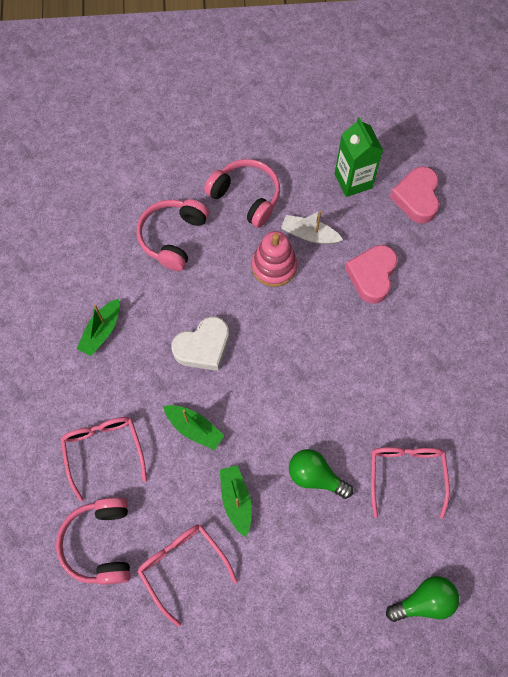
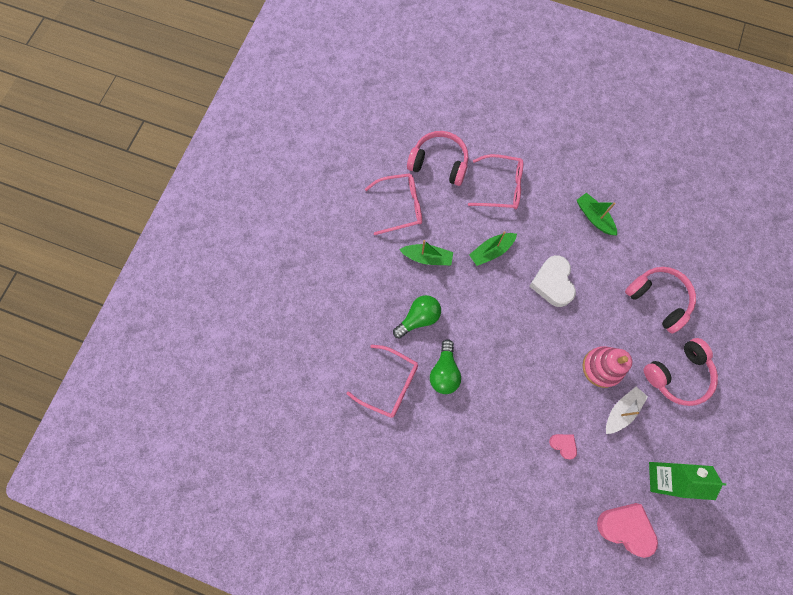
camera: 115 degrees right, 5 degrees up
(372, 275) = (563, 445): pink heart -> pink heart, size x0.53
(424, 601) = (300, 349): green light bulb -> green light bulb (444, 372)

